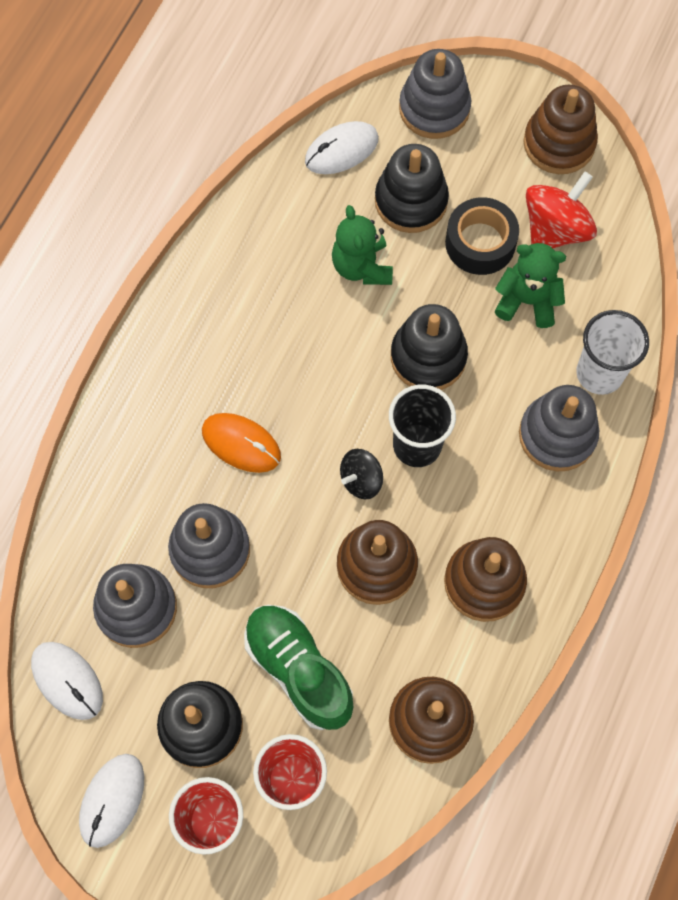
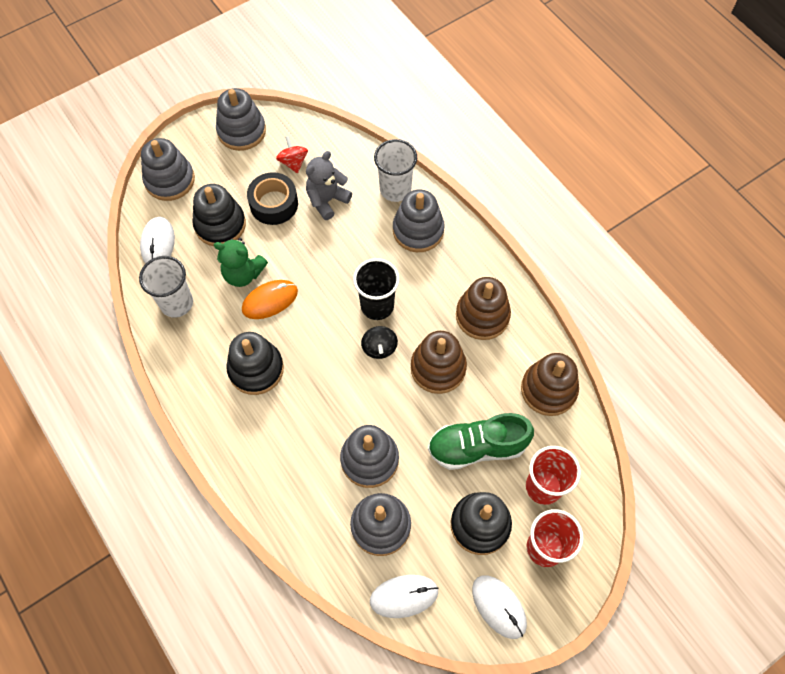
camera: 60 degrees left, 5 degrees down
(241, 444) = (312, 404): orange mouse -> orange mouse (270, 300)
(278, 219) = (176, 303): none -> white cup
(428, 357) = (326, 270): black stacking toy -> black stacking toy (256, 369)
(527, 301) = (327, 200): green teddy bear -> grey teddy bear
(555, 229) = (293, 162): red spinning top -> red spinning top, size x0.59
(559, 143) = (241, 131): brown stacking toy -> grey stacking toy

